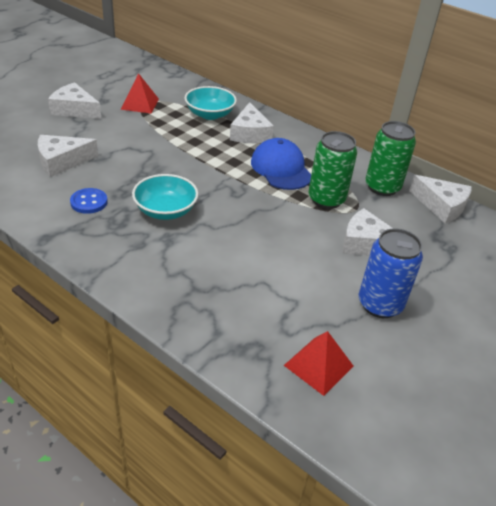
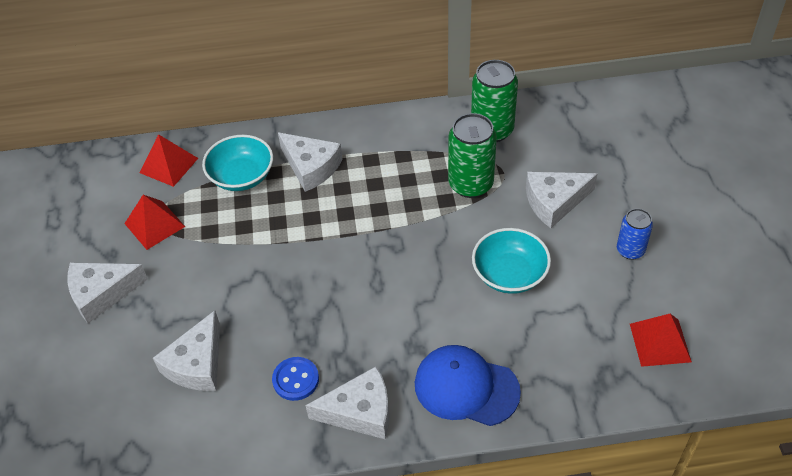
camera: 40 degrees left, 10 degrees up
(165, 211) = (371, 322): turquoise bowl -> turquoise bowl (509, 274)
(185, 89) = (169, 165): none -> red pyramid
(281, 168) = (393, 184): blue cap -> blue cap (466, 387)
(380, 304) = (630, 250): blue can -> blue can, size x0.60
(441, 206) = (554, 110): white cheese -> white cheese (360, 411)

